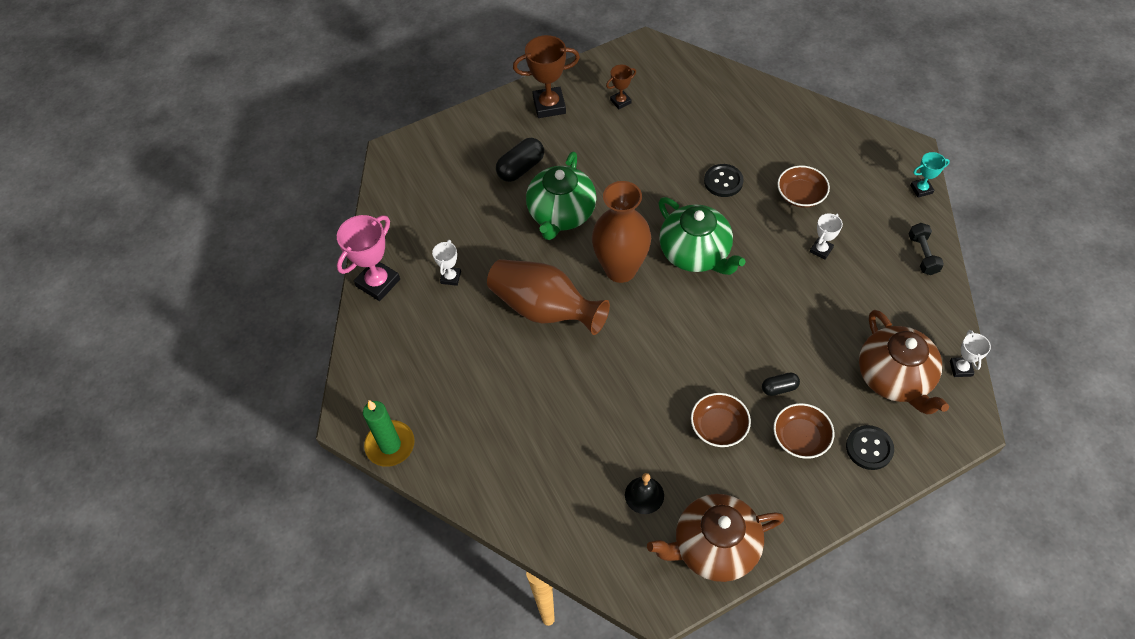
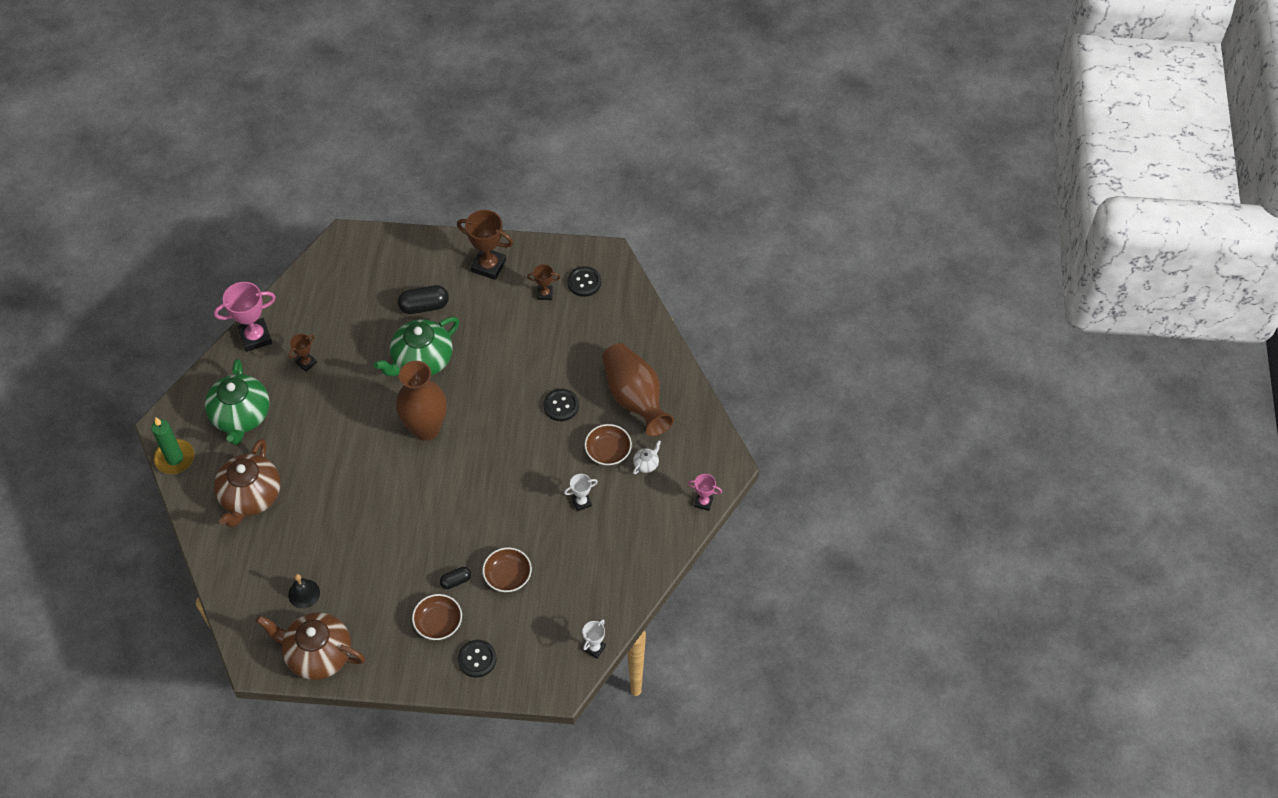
camera: 30 degrees right, 0 degrees up
(451, 277) = (306, 363): white trophy -> brown trophy
(544, 309) = (349, 425): brown vase -> brown vase (635, 398)
(645, 75) = (584, 282): none -> black button
(695, 253) = (489, 449): green teapot -> green teapot (241, 416)
(718, 427) = (391, 581): brown bowl -> brown bowl (508, 576)
(779, 388) = (456, 581): black capsule -> black capsule turned 45 degrees counterclockwise
(843, 187) = (646, 464): none -> white teapot
(894, 378) = (541, 624): brown teapot -> brown teapot (250, 496)
(921, 189) = (703, 502): turquoise trophy -> pink trophy
(922, 255) = (652, 552): black dumbbell -> none

